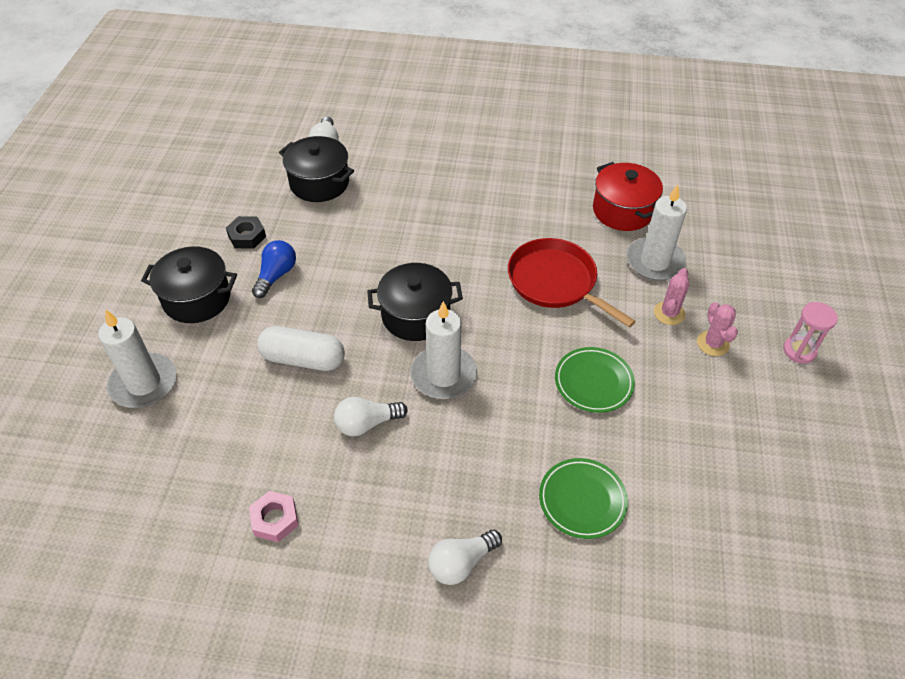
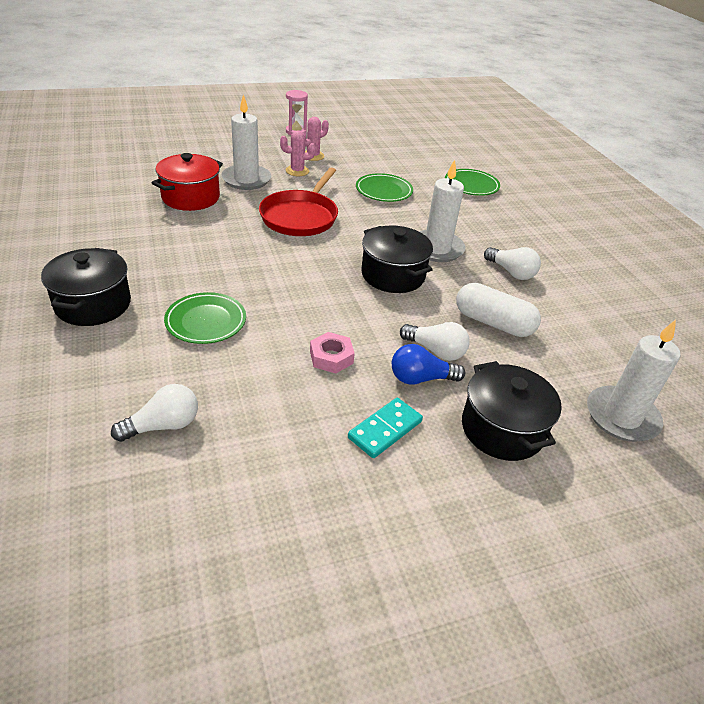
camera: 120 degrees left, 10 degrees down
(247, 236) = (385, 429): black nut -> turquoise domino
(275, 519) = (619, 290): pink nut -> pink nut (331, 357)
(303, 359) = (493, 323): white capsule -> white capsule turned 45 degrees counterclockwise
(319, 183) = (252, 400): black pot -> black pot (93, 304)
(416, 180) = (206, 321): none -> green plate
(461, 563) = (553, 216): white light bulb -> white light bulb (435, 351)

